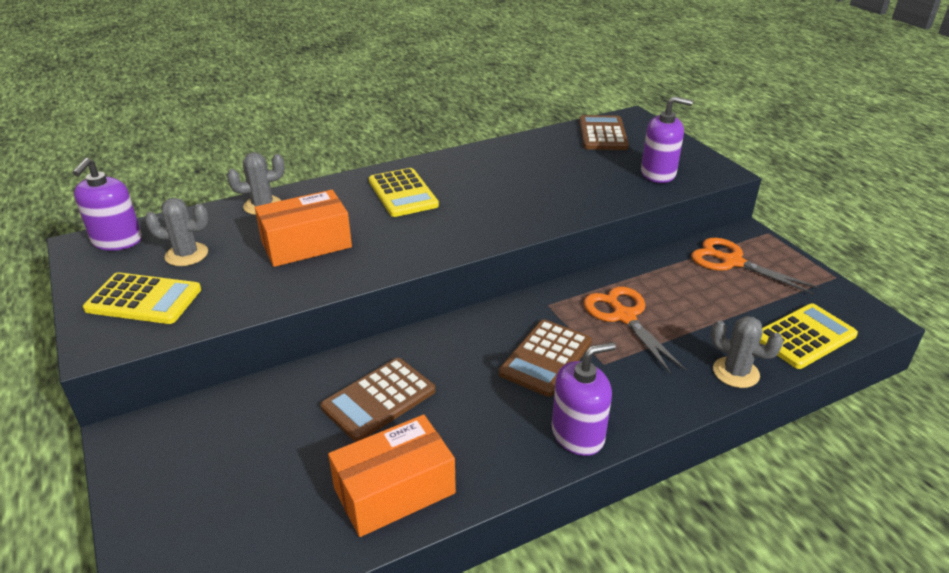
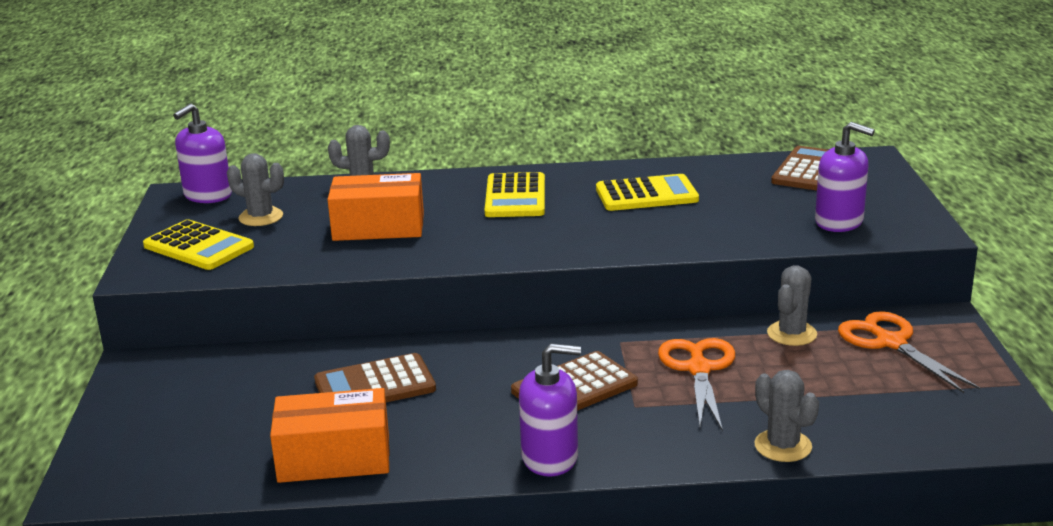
camera: 25 degrees right, 10 degrees down
(663, 269) = (792, 334): none -> grey cactus
(804, 336) = (907, 432): yellow calculator -> yellow calculator (646, 194)

